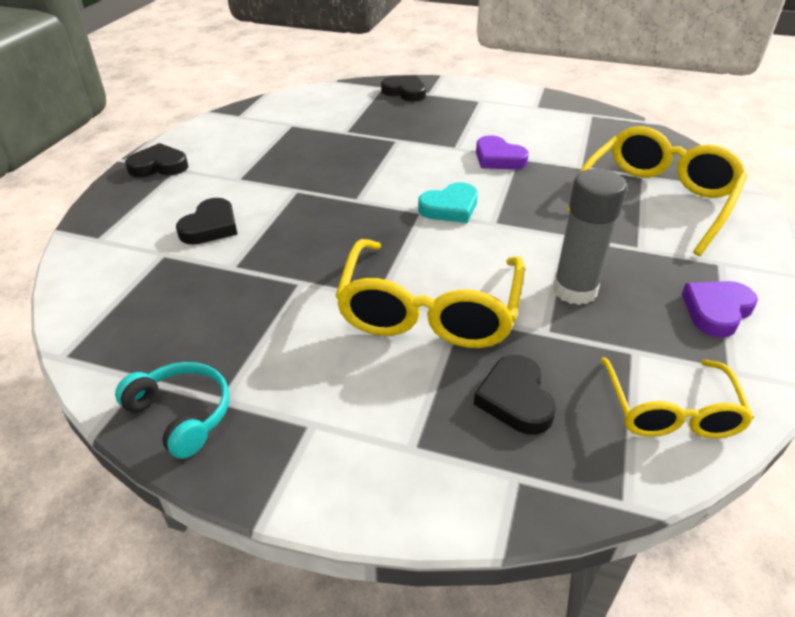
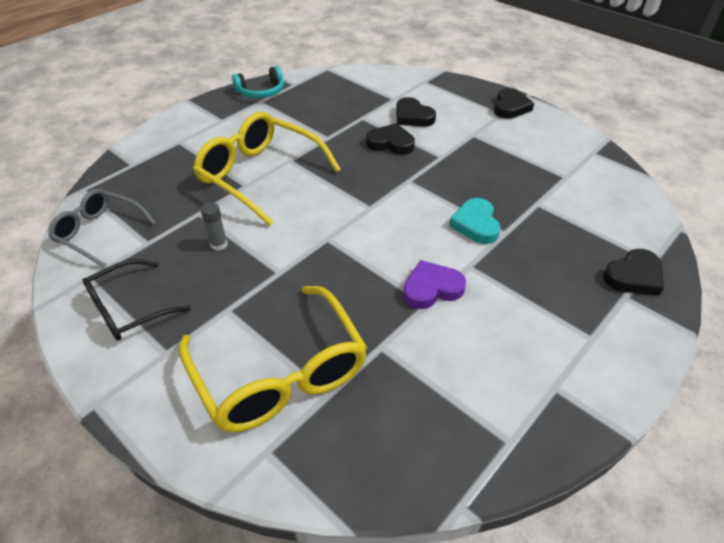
camera: 115 degrees right, 5 degrees up
(450, 208) = (365, 223): turquoise heart -> turquoise heart (475, 224)
(515, 399) = (169, 181): black heart -> black heart (391, 143)
(574, 290) = (219, 244): grey glue stick -> grey glue stick, size x0.49
(670, 410) = (100, 233): yellow glasses -> grey glasses
(716, 311) = (130, 308): purple heart -> black glasses

